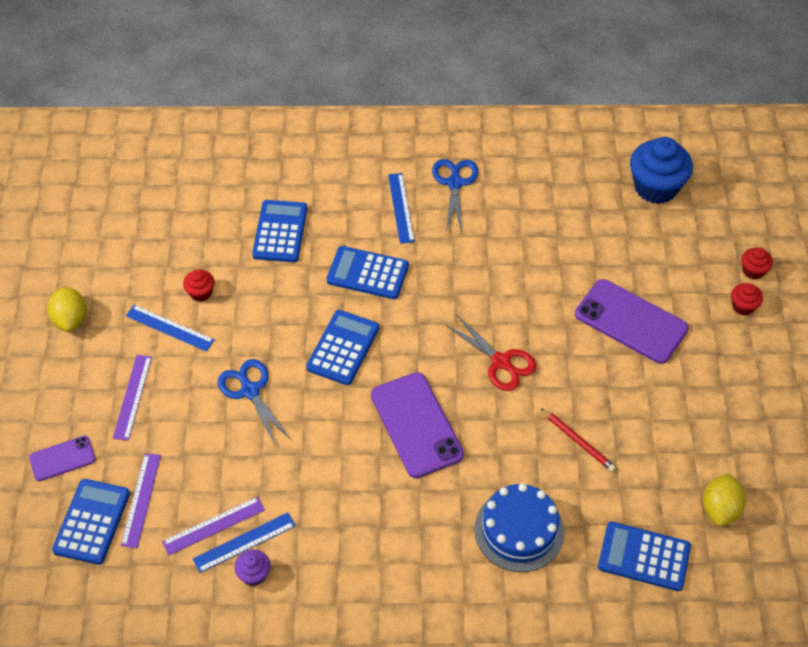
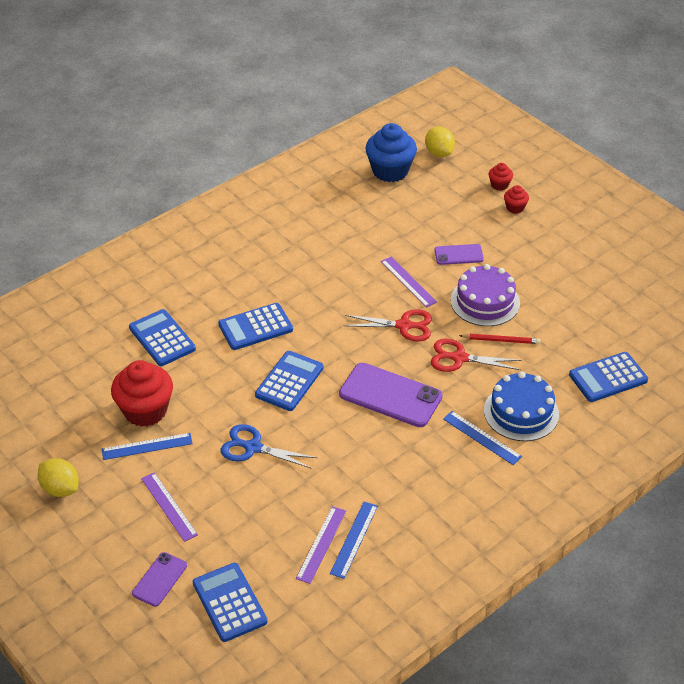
camera: 40 degrees left, 10 degrees down
(141, 499) = (250, 564): purple ruler -> purple ruler (408, 281)
(201, 293) = (145, 410): red cupcake -> red cupcake, size x2.09
(254, 574) = (382, 553): purple cupcake -> none
(343, 348) = (289, 381): blue calculator -> blue calculator turned 45 degrees clockwise
(401, 208) = (234, 275): blue ruler -> blue ruler (482, 437)
(455, 183) = (255, 239): blue scissors -> none
(518, 431) = (459, 358): none -> red scissors
(605, 389) = (485, 301): none -> purple cake
(631, 321) = (458, 255): purple phone -> purple phone, size x0.55
(720, 509) = (621, 324): yellow lemon -> yellow lemon (439, 153)

